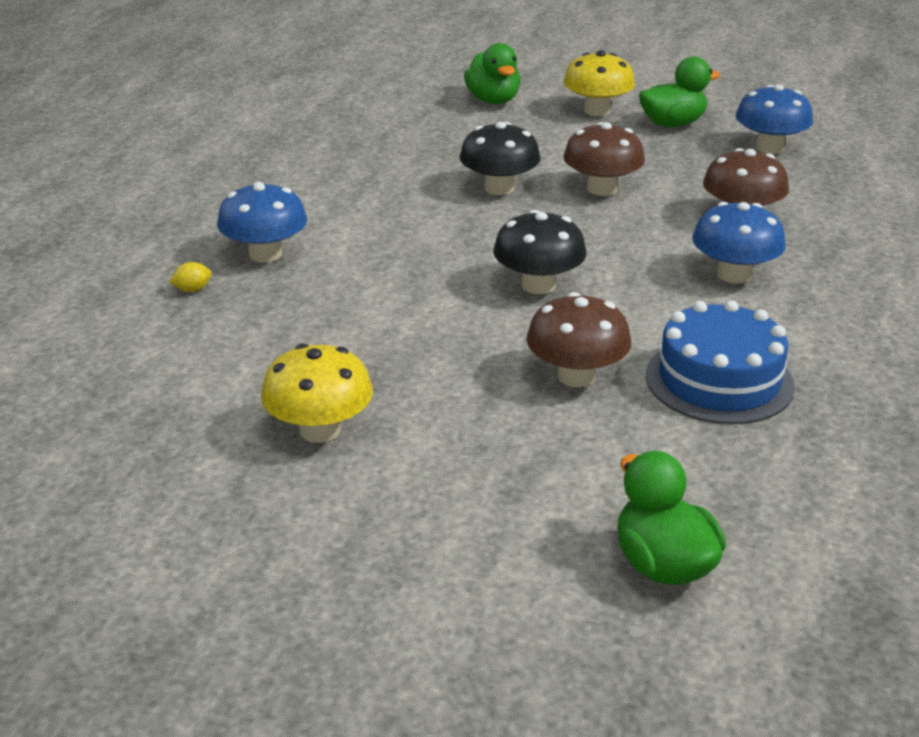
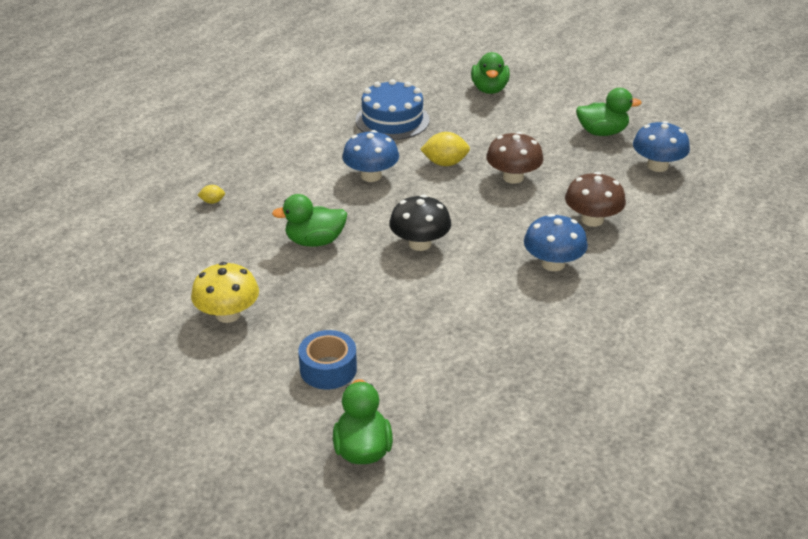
camera: 20 degrees right, 5 degrees up
(265, 254) = (269, 184): blue mushroom -> blue mushroom (371, 176)
(385, 310) = (315, 241): none -> green duck
(499, 188) = (445, 163): black mushroom -> yellow lemon
(528, 468) = (328, 369): none -> blue tape
(576, 376) = (398, 314): brown mushroom -> none
(597, 111) = (556, 111): yellow mushroom -> none
(719, 380) = (485, 339): blue cake -> blue cake (392, 120)

